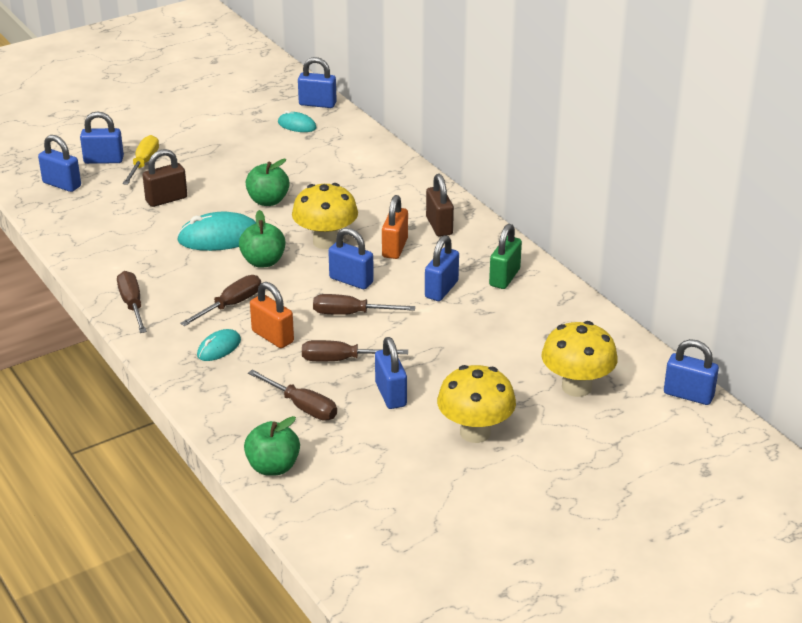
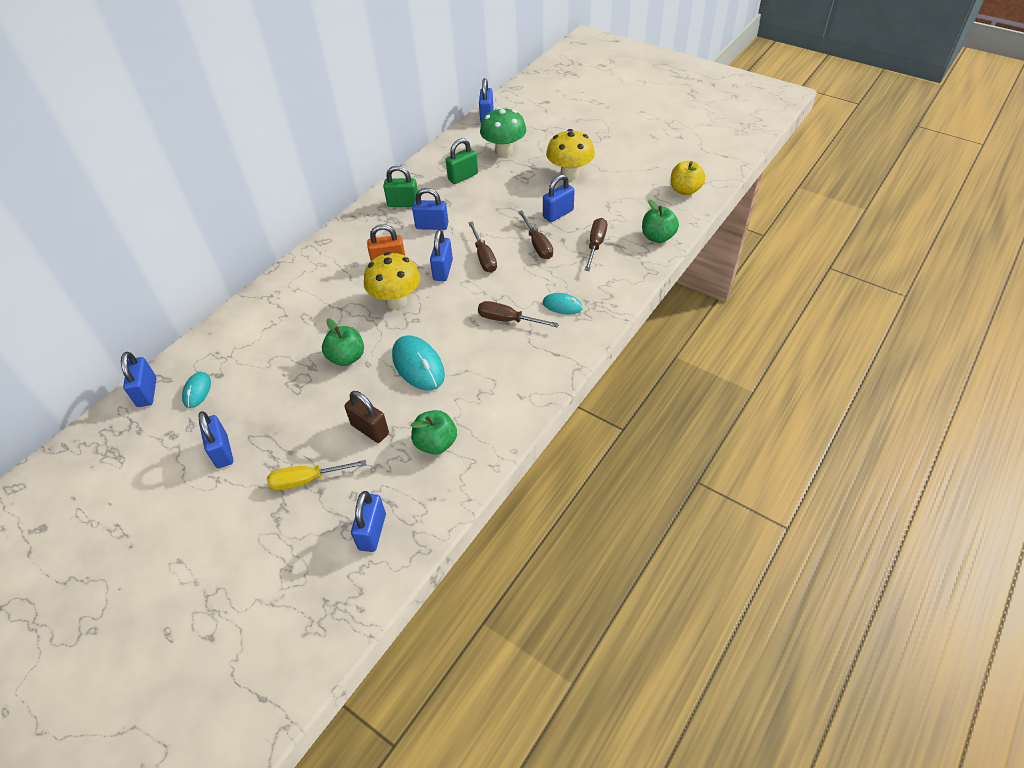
camera: 110 degrees left, 15 degrees up
(103, 160) = (309, 520): blue padlock -> blue padlock (222, 451)
(132, 304) = (540, 377): brown screwdriver -> none
(263, 262) = (441, 325): green apple -> green apple (436, 443)
(272, 337) = (533, 284): orange padlock -> none
(354, 536) = (685, 190): none -> yellow apple
(439, 226) = (348, 250): brown padlock -> none
(534, 336) = (463, 177): none -> green padlock
(576, 387) = (504, 151): yellow mushroom -> green mushroom

